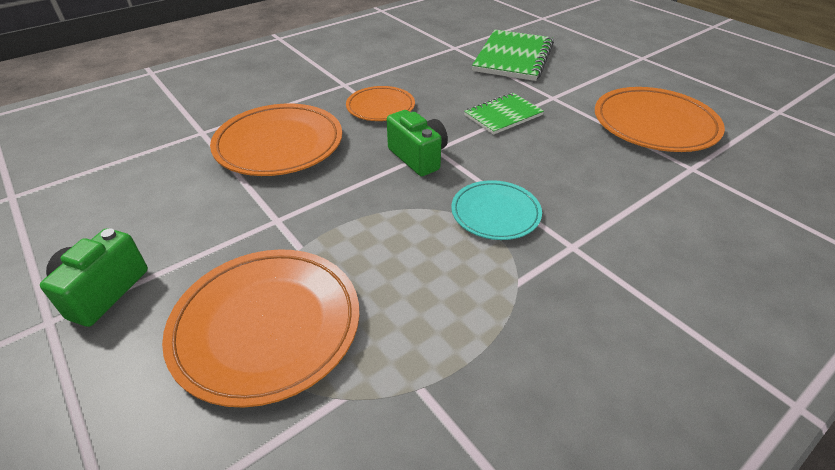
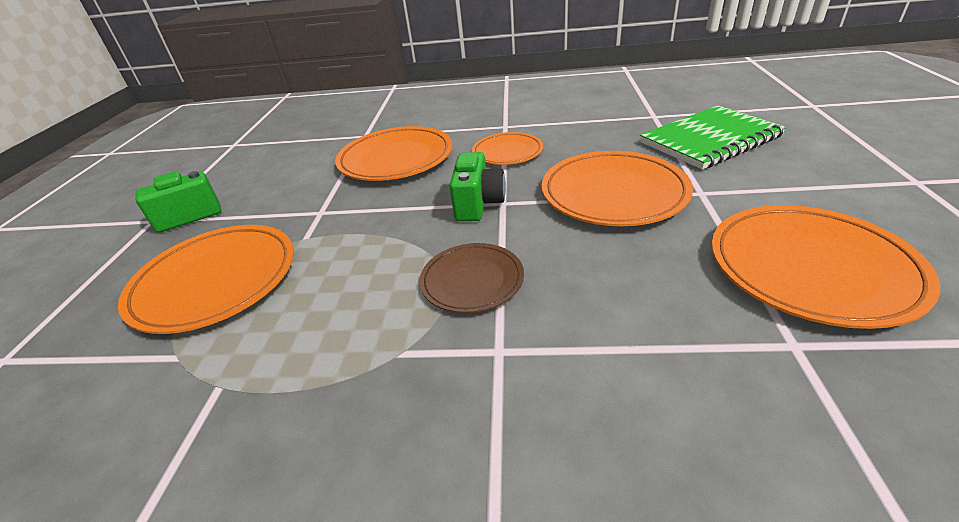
camera: 45 degrees right, 5 degrees down
(495, 213) = (472, 281): turquoise plate -> brown plate
(503, 115) = (613, 193): green notebook -> orange plate

